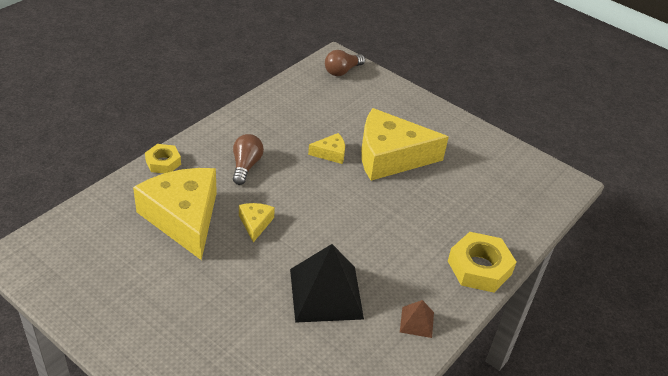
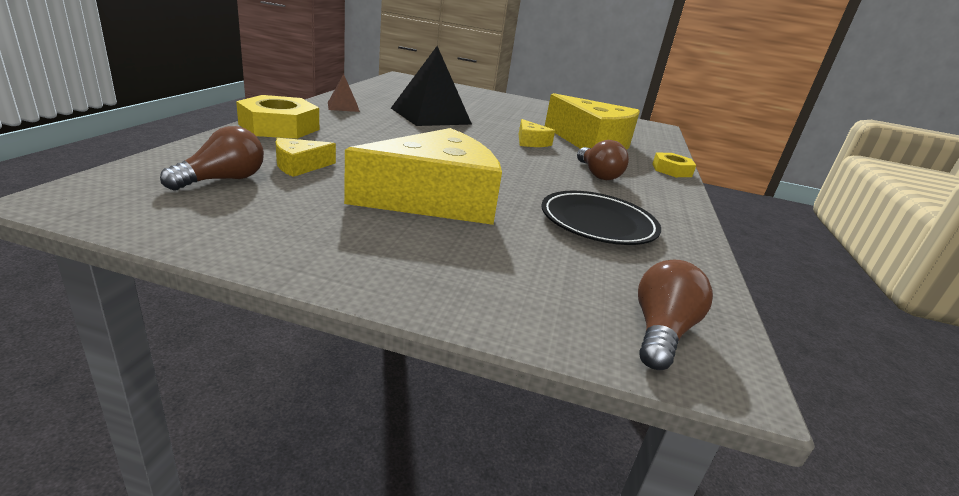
camera: 155 degrees right, 15 degrees down
(305, 122) = (598, 223): none -> black plate
(330, 153) = (521, 193): yellow cheese -> yellow cheese (300, 166)
(506, 191) = (223, 180): none -> brown light bulb

